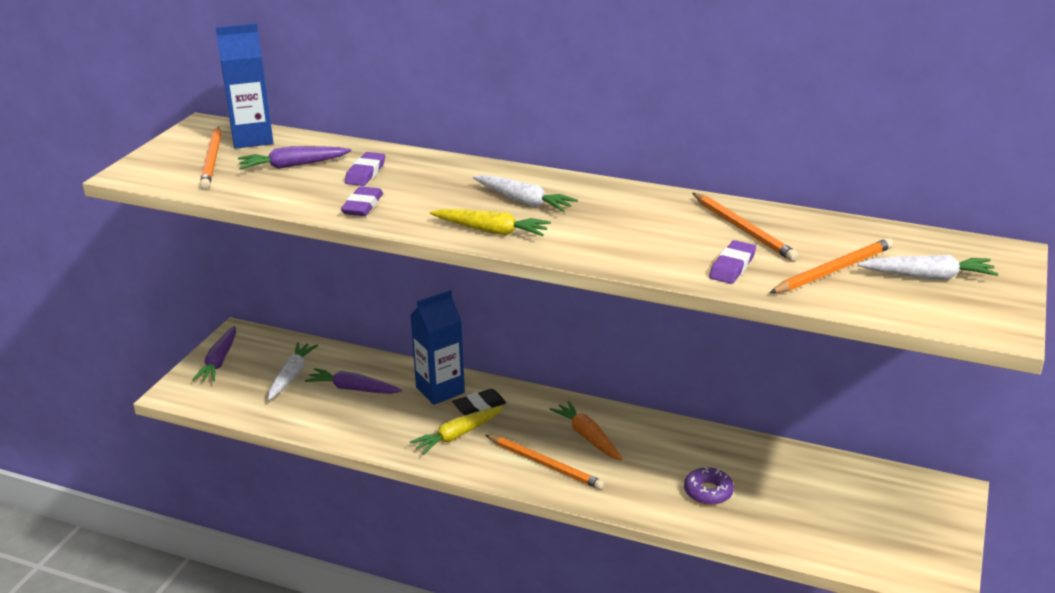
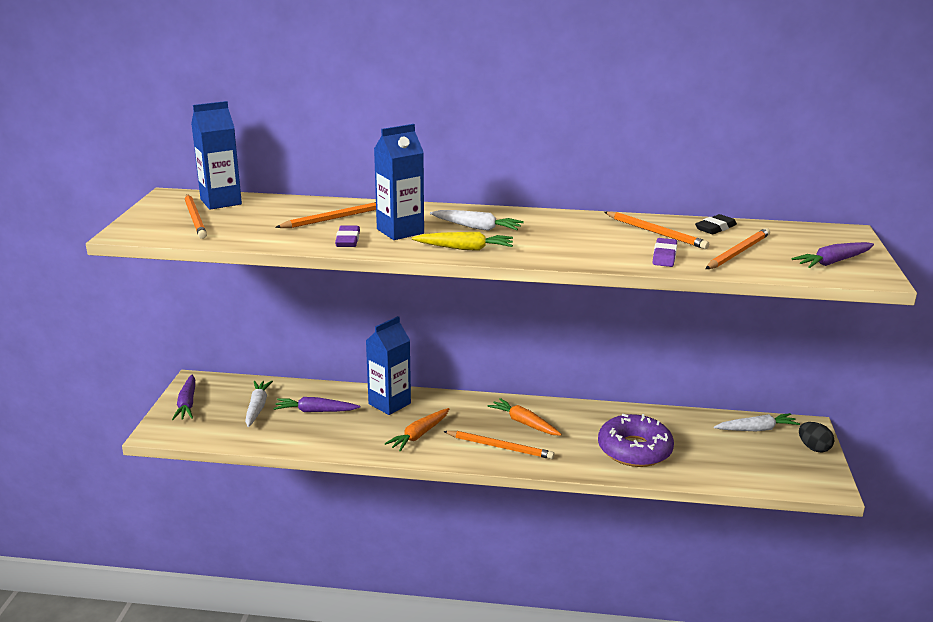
camera: 15 degrees left, 5 degrees down
(293, 165) = (269, 217): purple carrot -> purple carrot (833, 262)
(365, 173) = (335, 218): purple eraser -> orange pencil
(430, 198) = (400, 231): none -> blue carton
(457, 435) = (419, 435): yellow carrot -> orange carrot
(479, 405) = (427, 411): black eraser -> black eraser (715, 228)
(708, 492) = (634, 450): purple donut -> purple donut, size x1.90
(928, 276) = (805, 250): white carrot -> white carrot (756, 429)
(945, 523) = (813, 448): none -> black egg

